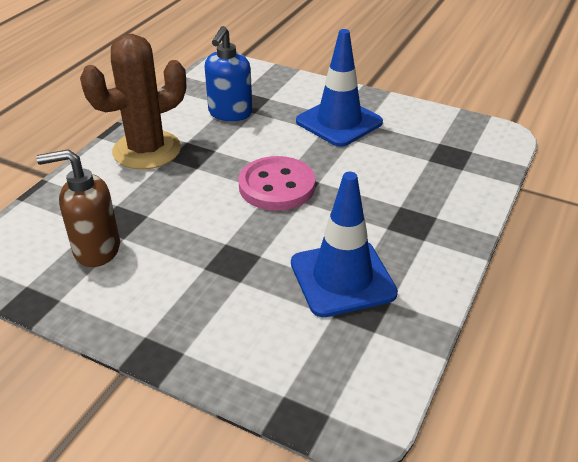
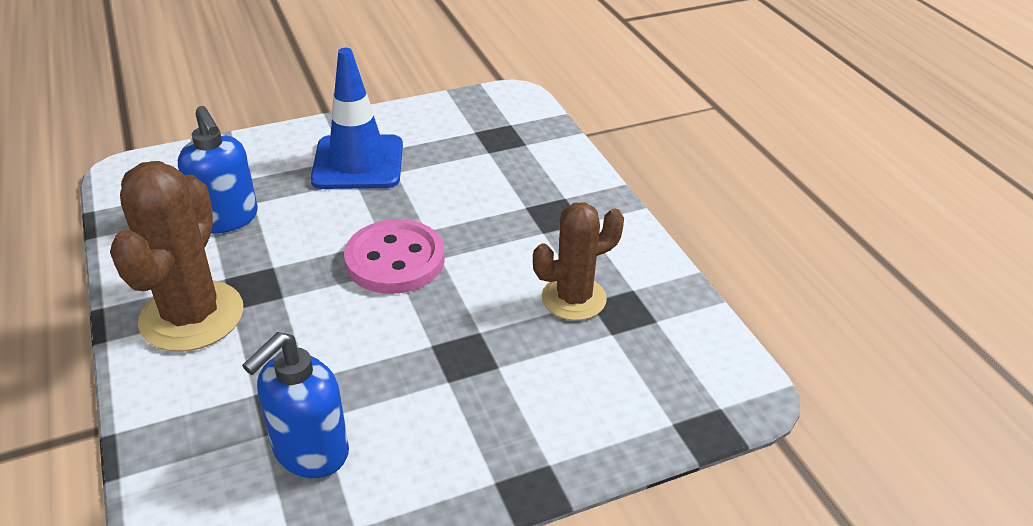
camera: 50 degrees left, 0 degrees up
(96, 249) = (310, 452): brown soap dispenser -> blue soap dispenser
(342, 278) = (574, 298): blue traffic cone -> brown cactus

